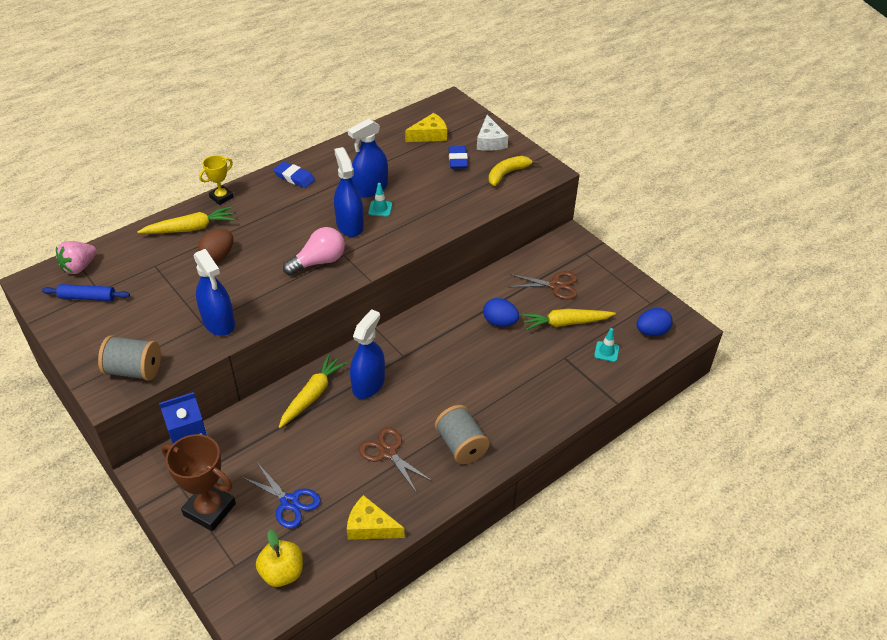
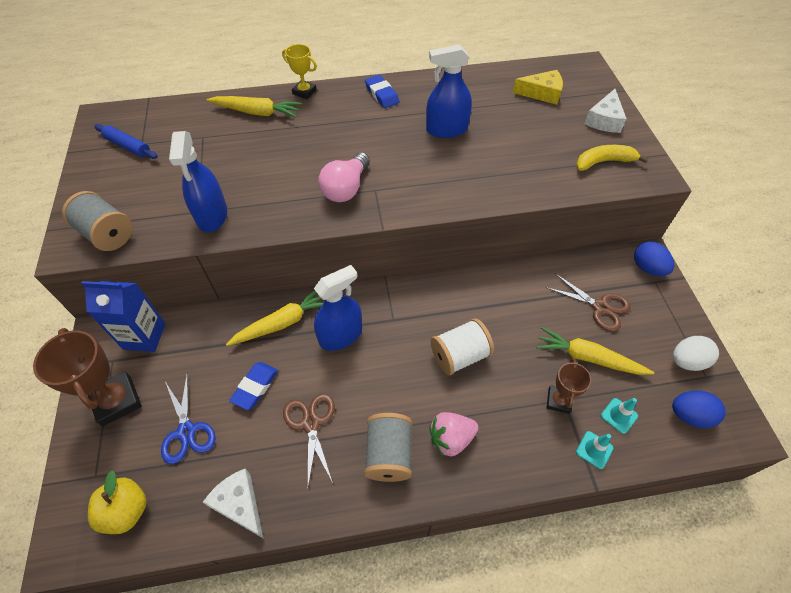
camera: 30 degrees right, 10 degrees up
(79, 267) = (144, 116): pink strawberry -> pink strawberry (451, 438)
(218, 256) = (261, 147): brown egg -> none
(221, 197) = (304, 92): yellow trophy -> yellow trophy turned 45 degrees clockwise
(319, 262) = (346, 188): pink light bulb -> pink light bulb turned 120 degrees clockwise
(350, 225) = (401, 161): blue spray bottle -> none
(370, 526) = (239, 504): yellow cheese -> white cheese
(380, 208) = (443, 154): turquoise traffic cone -> turquoise traffic cone (594, 450)
(457, 160) = (556, 129): blue eraser -> blue eraser (255, 387)
(472, 360) = (459, 356): none -> white spool
(500, 322) = (514, 324): blue egg -> blue egg (647, 268)
(561, 359) = (558, 401): none -> brown trophy
(633, 298) = (687, 361): none -> white egg

